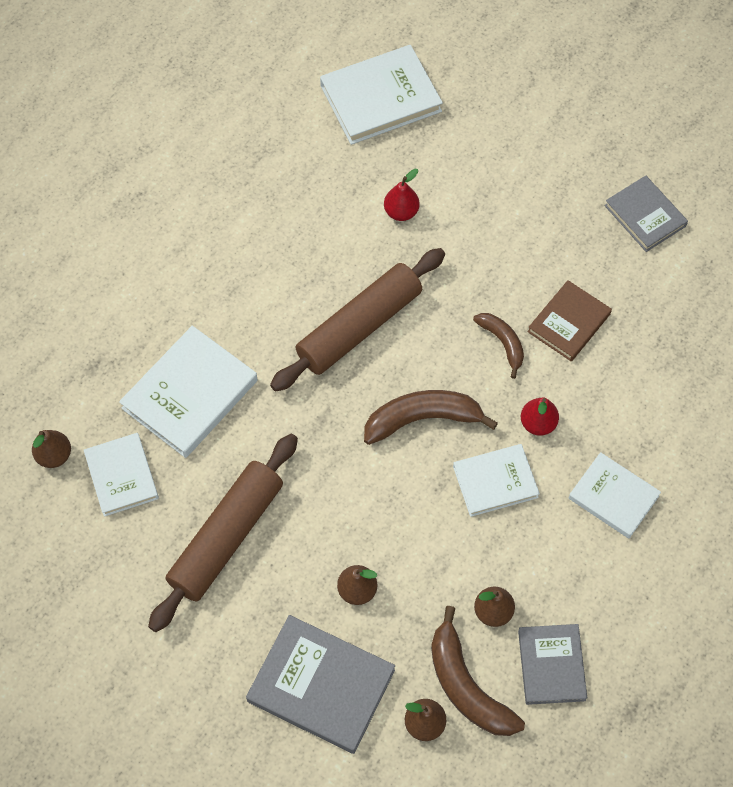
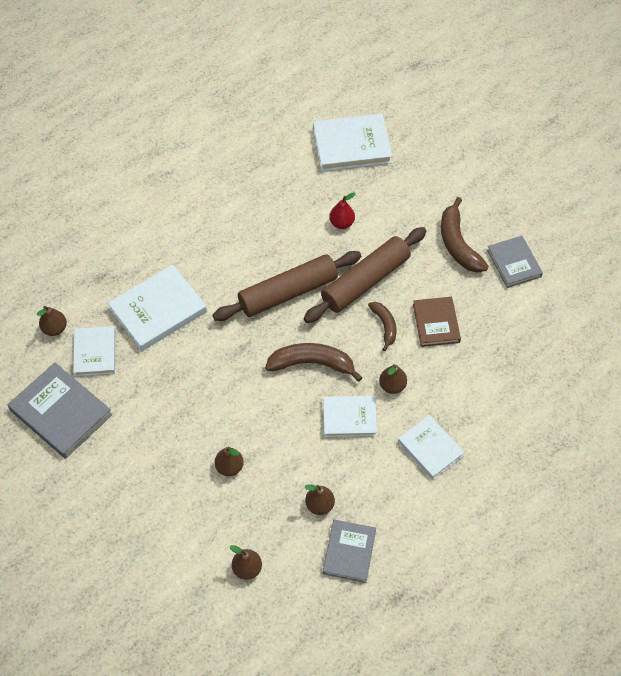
camera: 15 degrees right, 5 degrees down
(226, 537) = (152, 409): brown rolling pin -> brown rolling pin (365, 281)
(321, 686) = (184, 524): grey book -> grey book (61, 412)
(466, 685) = (285, 550): brown banana -> brown banana (458, 244)
(538, 423) = (392, 386): red pear -> brown pear
(569, 323) = (436, 323): brown book -> brown book turned 60 degrees counterclockwise

